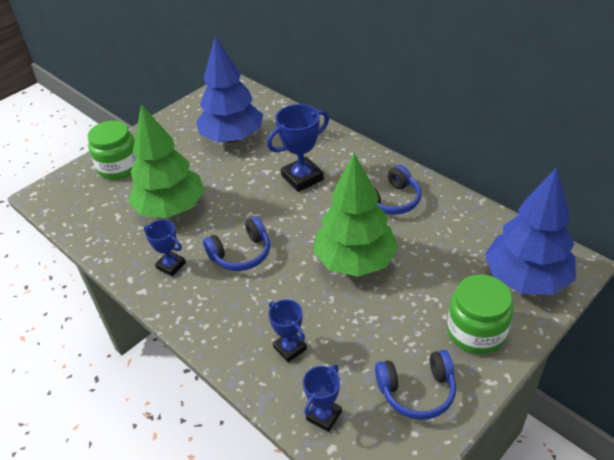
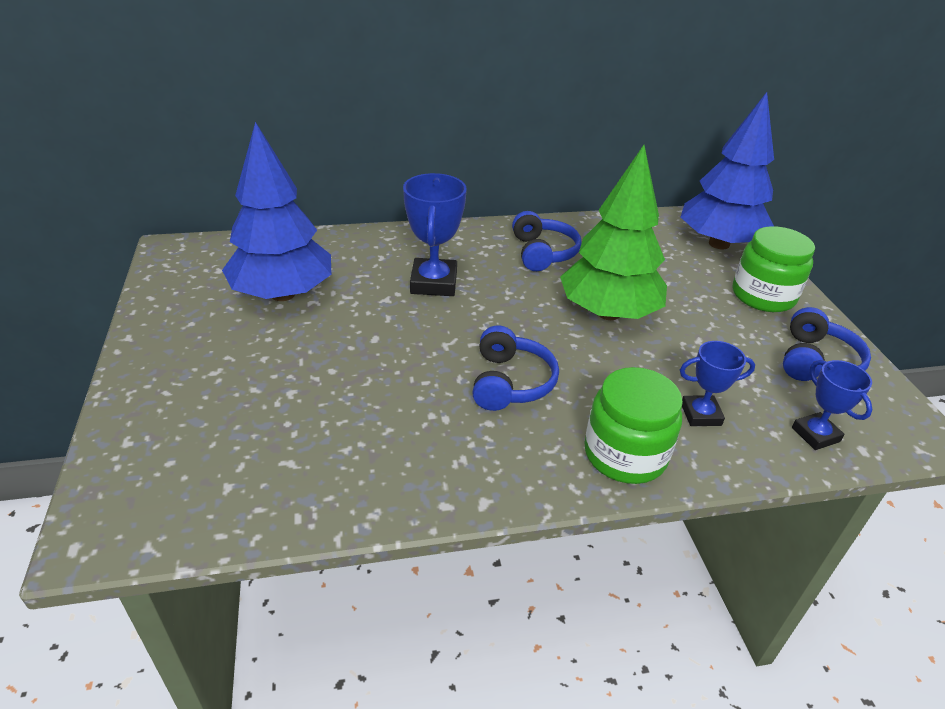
camera: 60 degrees left, 5 degrees down
(119, 167) = (177, 415): green jar -> green jar (625, 454)
(171, 209) = (348, 403): green tree -> none
(171, 265) = (463, 451): blue trophy -> none

